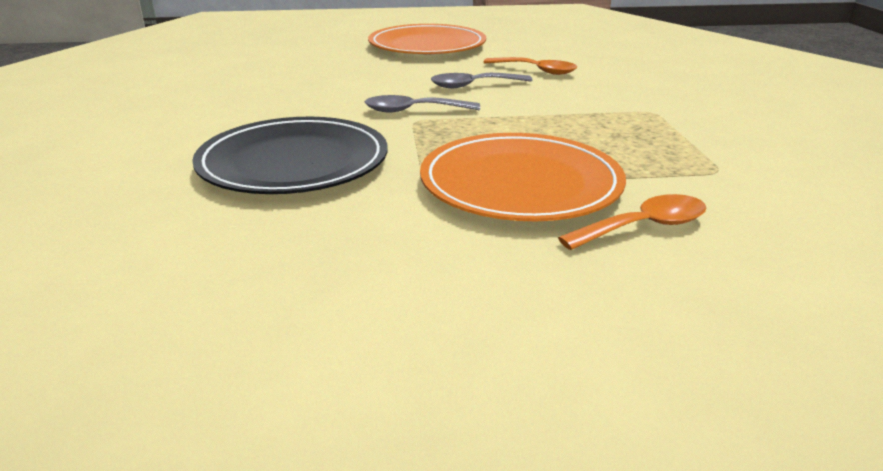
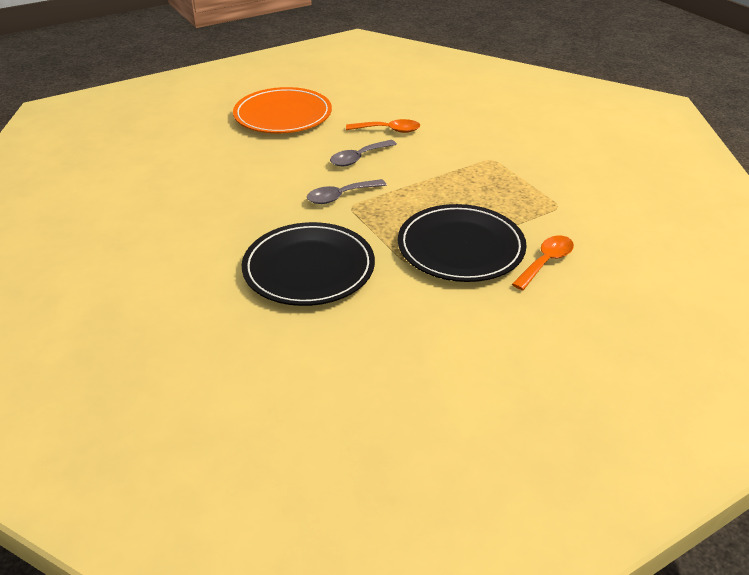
camera: 25 degrees left, 10 degrees up
(520, 184) = (460, 247): orange plate -> black plate

